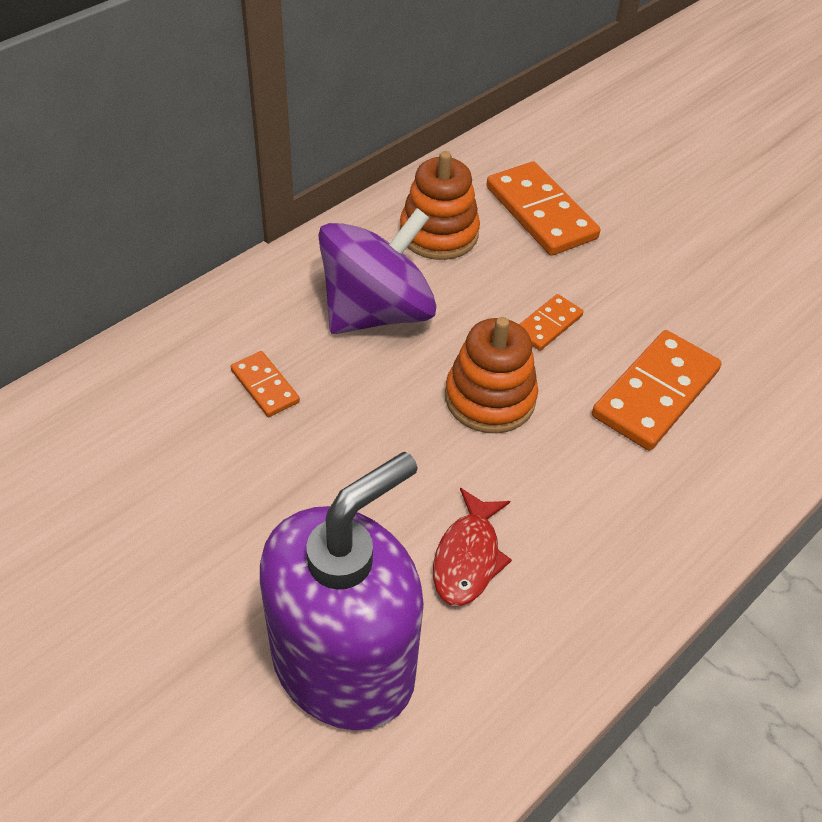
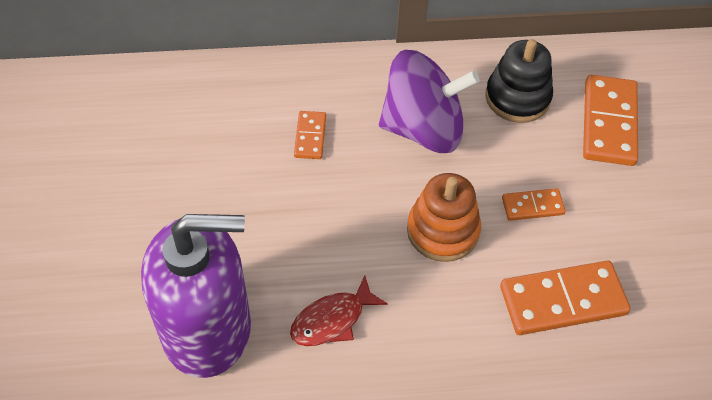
camera: 40 degrees right, 5 degrees up
(439, 233) = (517, 98): orange stacking toy -> black stacking toy

